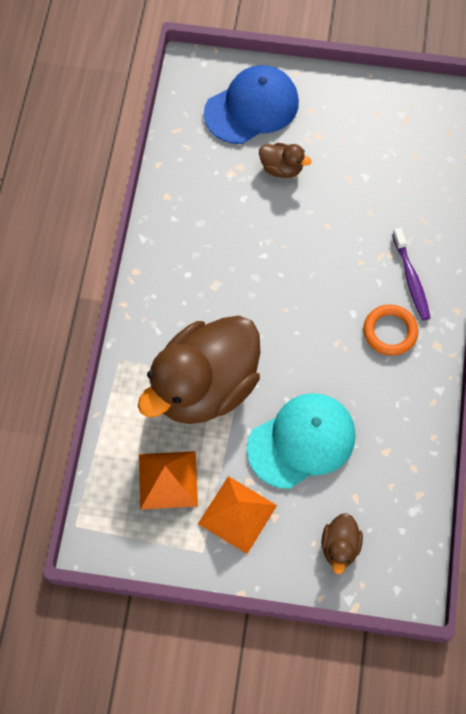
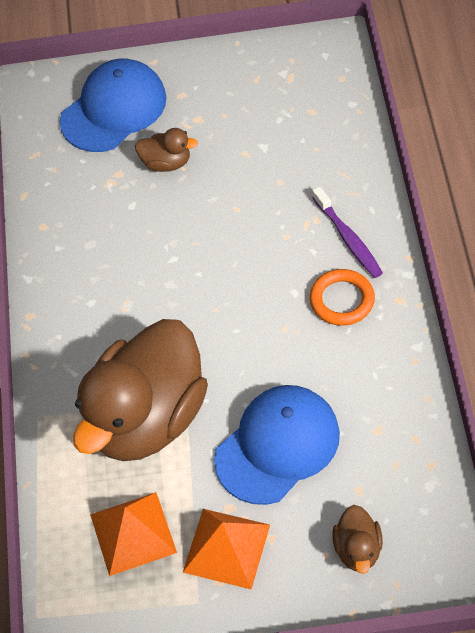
camera: 10 degrees left, 10 degrees down
(301, 441) = (277, 446): turquoise cap -> blue cap

